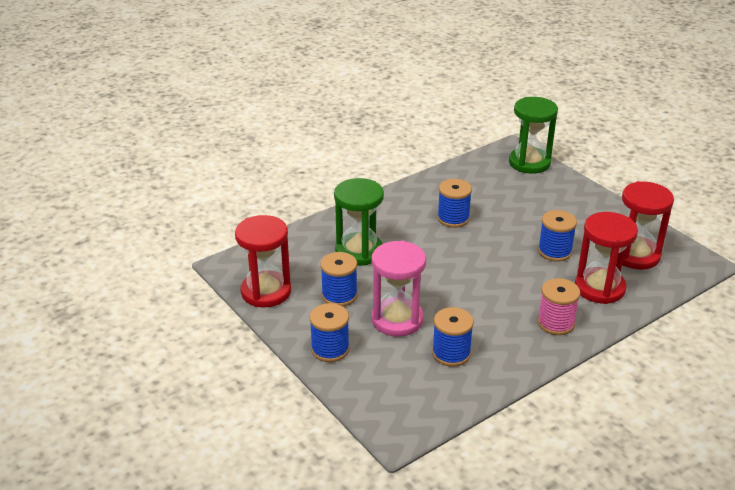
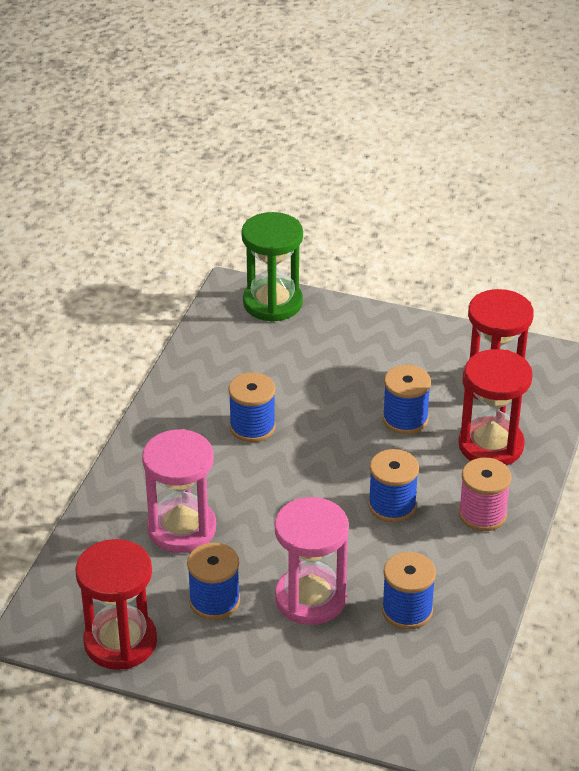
camera: 35 degrees left, 5 degrees up
(330, 349) = (270, 677): blue spool -> blue spool (392, 505)
(359, 251) = (182, 529): green hourglass -> pink hourglass

